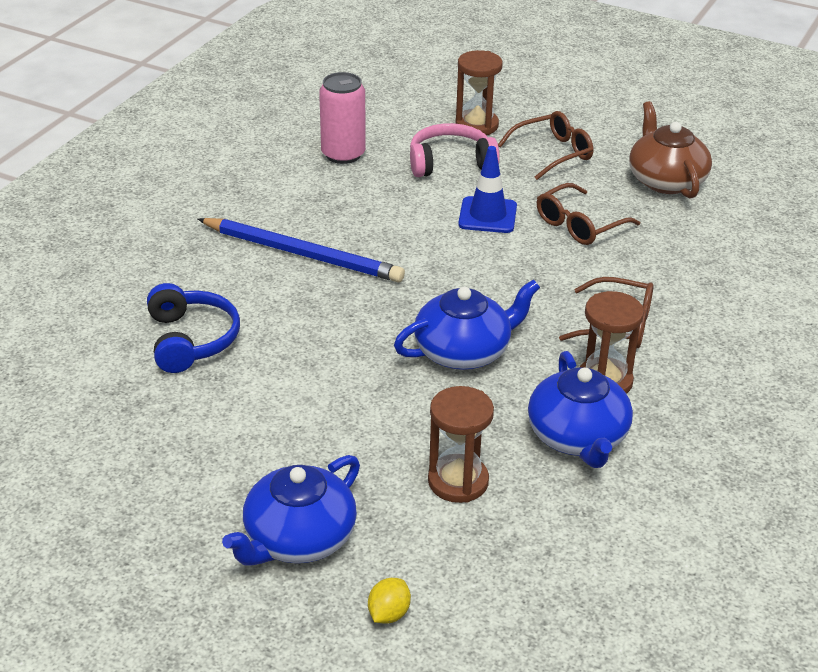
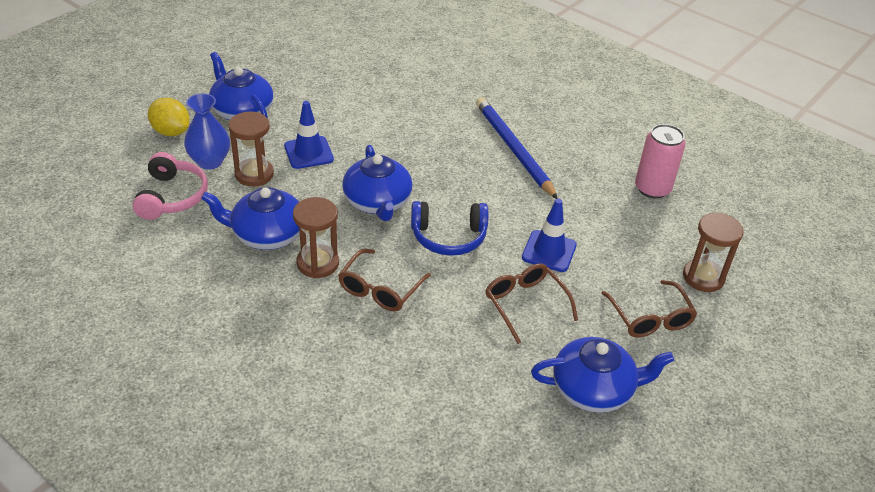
camera: 100 degrees right, 5 degrees up
(191, 340) = (430, 94): blue headphones -> blue headphones (448, 237)
(303, 254) = (513, 149): blue pencil -> blue pencil turned 120 degrees clockwise
(383, 436) = (308, 153): none -> blue traffic cone
(389, 614) = (171, 132): yellow lemon -> yellow lemon, size x1.65
(448, 540) = (210, 161): none -> blue vase
(450, 163) = (635, 247): pink headphones -> pink headphones (172, 197)
(666, 180) = (593, 389): brown teapot -> blue teapot

